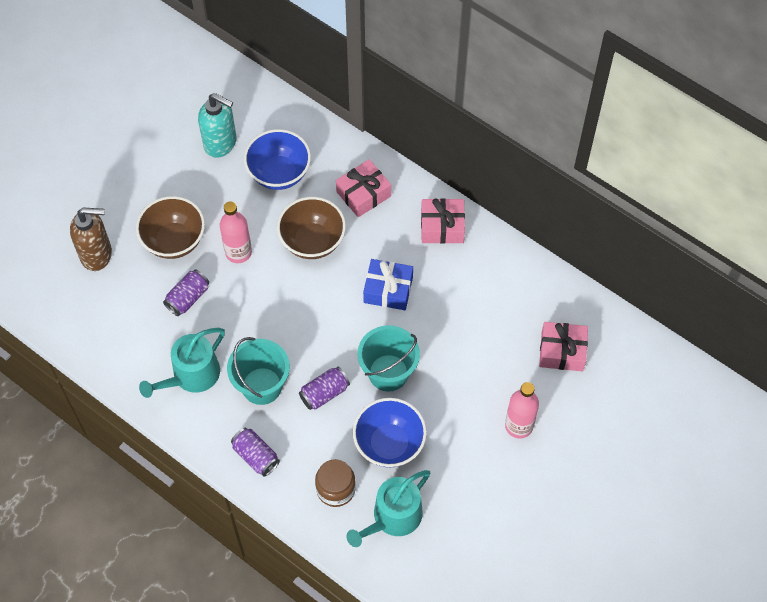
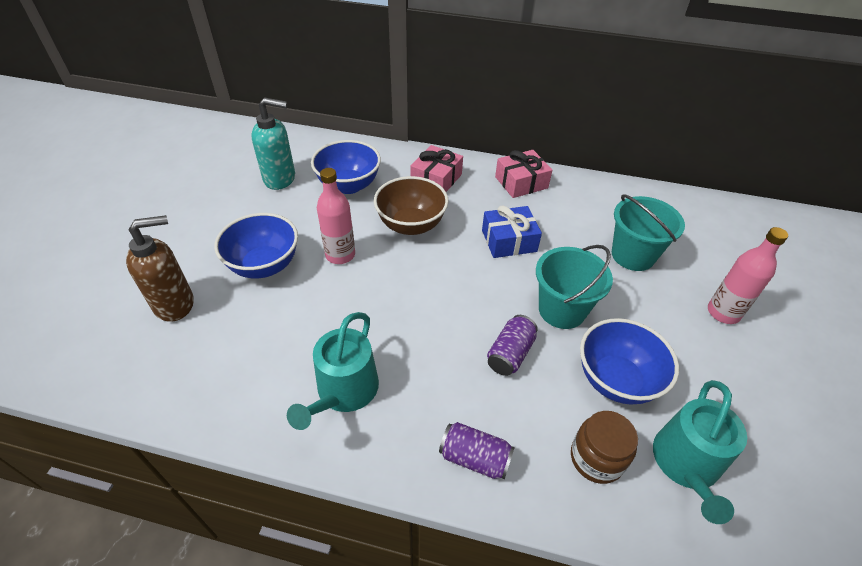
camera: 25 degrees left, 15 degrees down
(174, 241) = (264, 265): brown bowl -> blue bowl
(188, 298) = (303, 312): purple can -> none
(261, 386) = (435, 372): turquoise bucket -> turquoise bucket (633, 255)
(562, 351) = (699, 239): pink gift -> none

